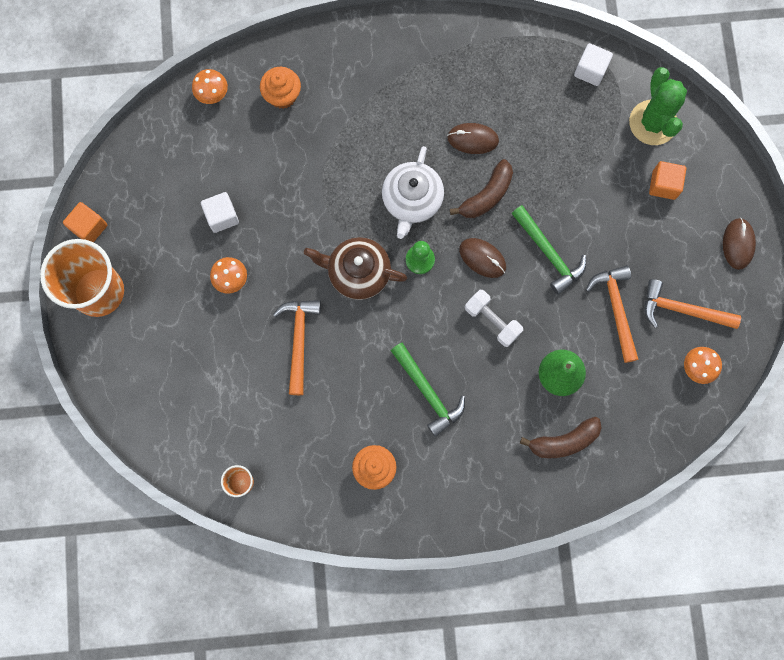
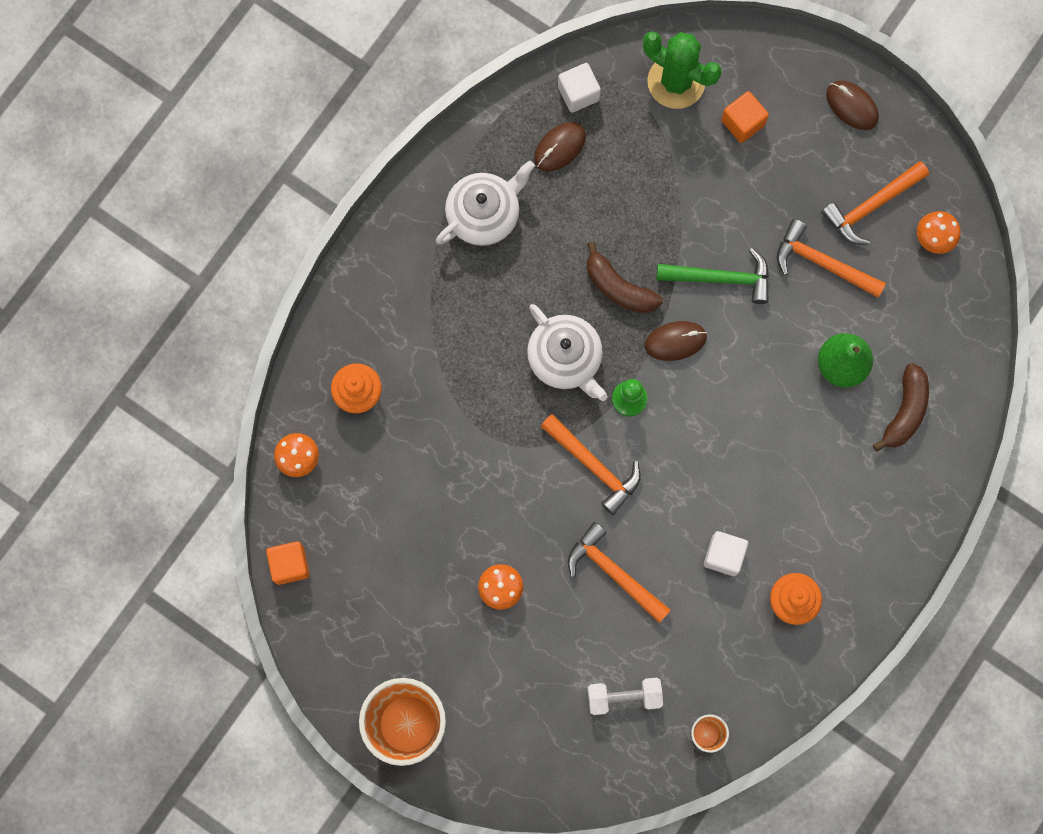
camera: 50 degrees left, 0 degrees up
(89, 227) = (335, 683): orange cube -> orange cube (290, 565)
(222, 216) = (431, 547): white cube -> white cube (724, 555)
(357, 272) = (593, 466): brown teapot -> orange hammer
(427, 392) = (760, 495): green hammer -> none
(461, 77) = (484, 214): none -> white teapot
(472, 139) = (553, 255): brown mouse -> brown mouse (559, 147)
(486, 195) = (618, 287): brown banana -> brown banana turned 135 degrees clockwise
(492, 321) = (742, 381): white dumbbell -> white dumbbell (624, 697)

